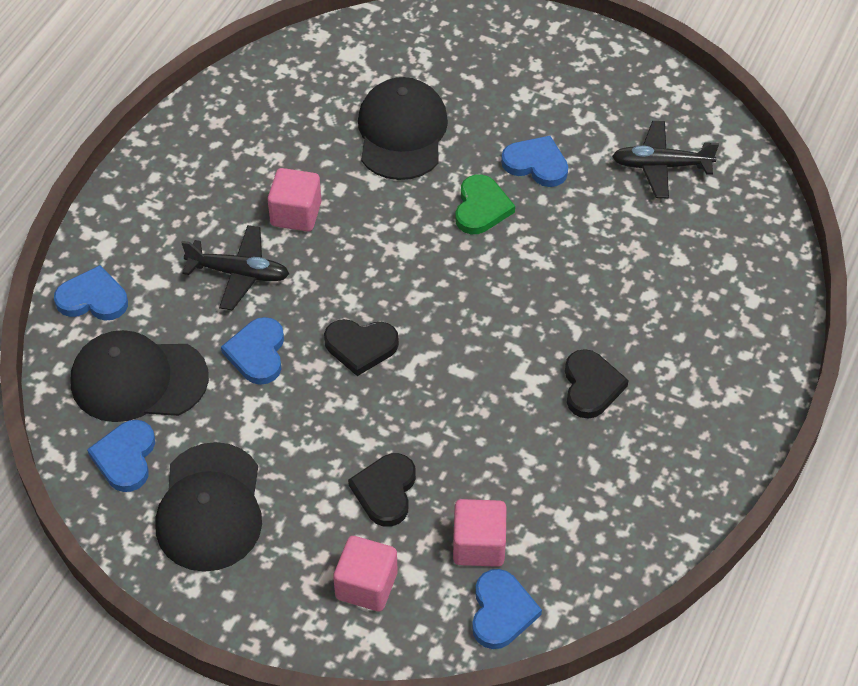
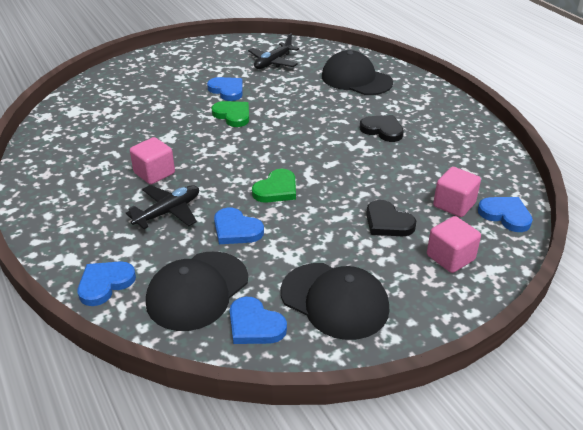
camera: 55 degrees left, 15 degrees down
(360, 347) = (276, 189): black heart -> green heart
(402, 133) = (150, 118): black cap -> black cap (356, 79)
(536, 164) = (227, 90): blue heart -> blue heart turned 75 degrees clockwise

